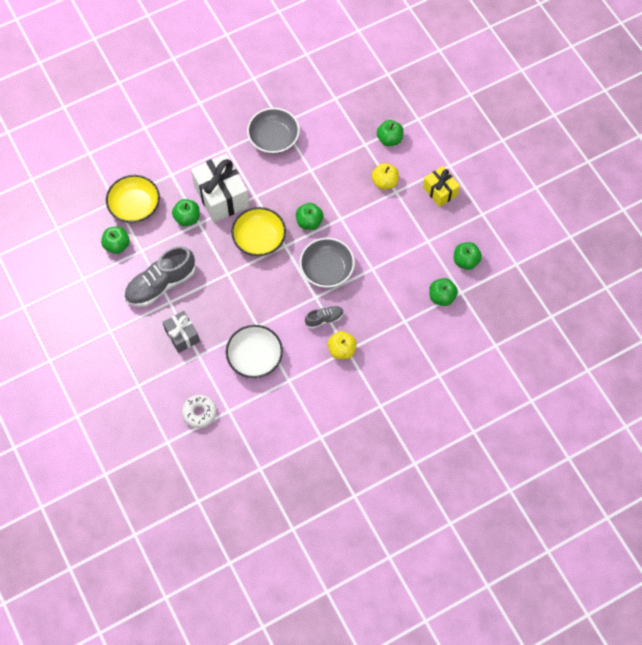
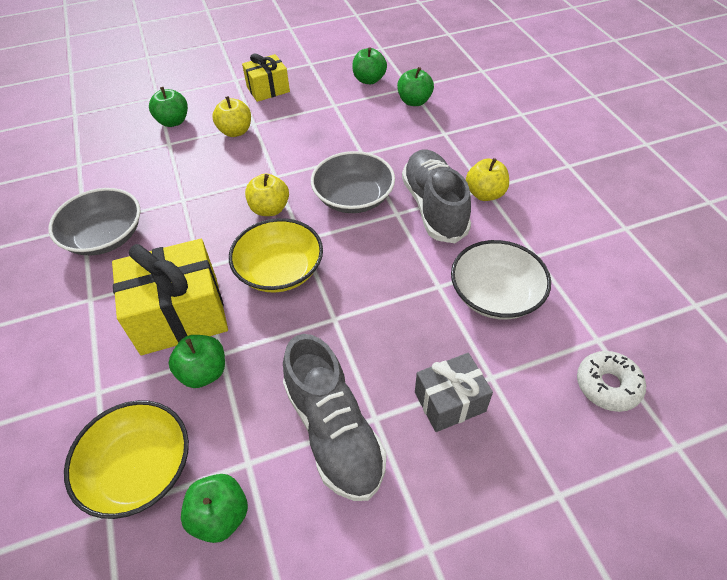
camera: 80 degrees left, 15 degrees down
(221, 196) = (180, 315): white gift -> yellow gift
(309, 222) = (269, 209): green apple -> yellow apple
(324, 319) = (434, 207): grey shoe -> grey shoe, size x1.98

